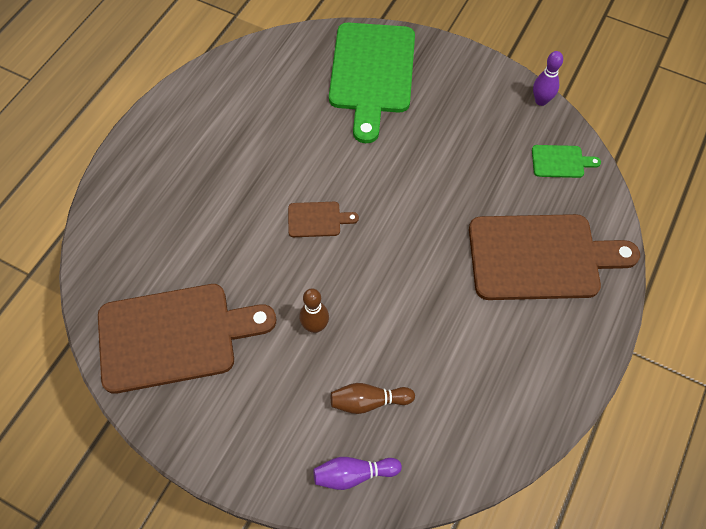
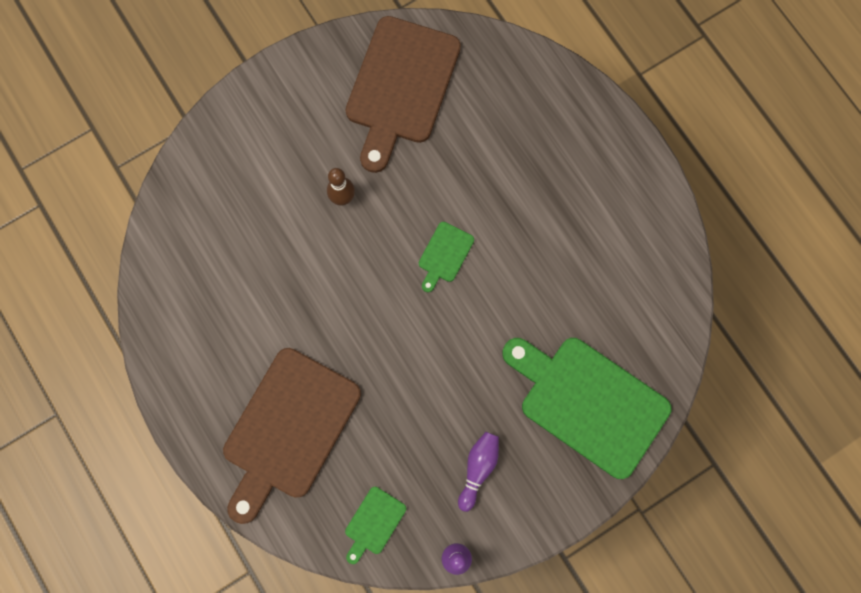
camera: 120 degrees right, 15 degrees up
(317, 219) = (444, 254): brown cutting board -> green cutting board
(354, 474) = (206, 162): purple bowling pin -> purple bowling pin (478, 468)
(369, 401) = (254, 204): brown bowling pin -> none

